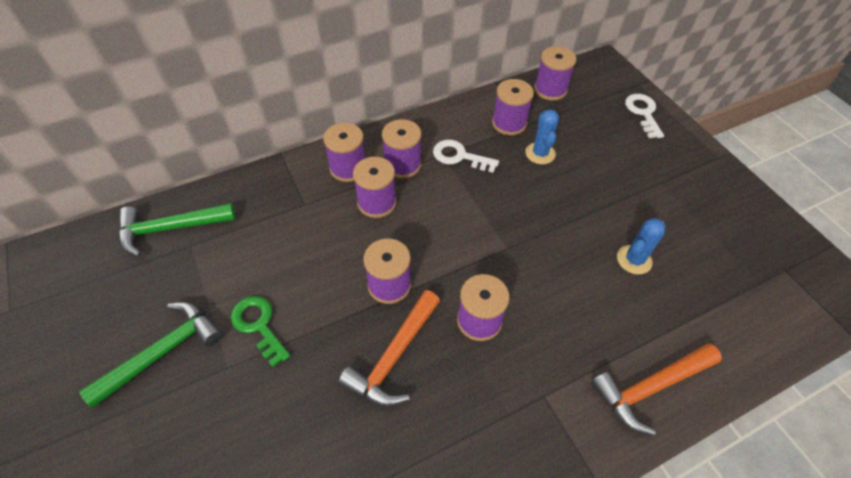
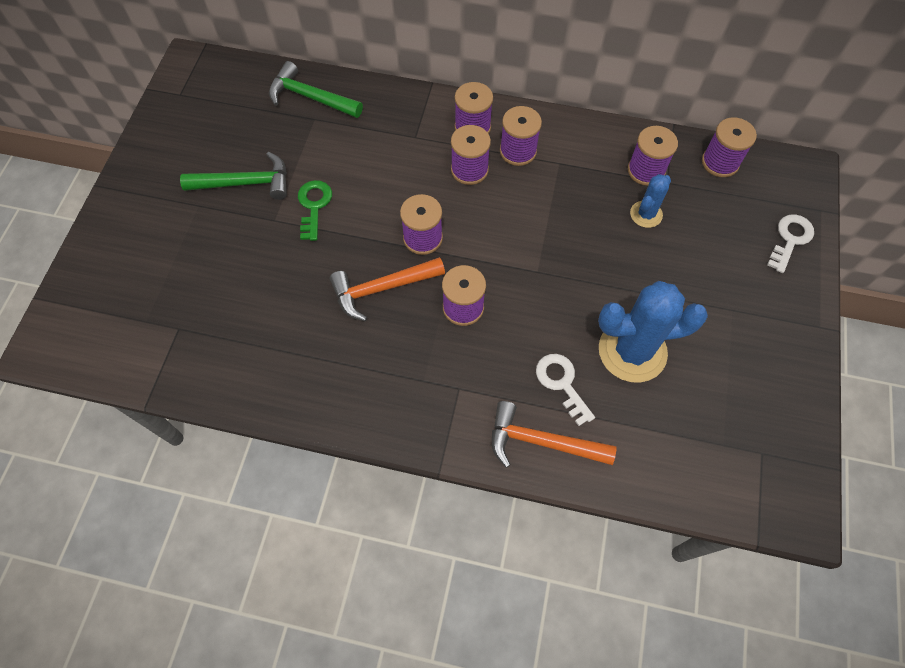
camera: 40 degrees right, 10 degrees up
(459, 156) = (572, 173): white key -> white key (561, 383)
(634, 260) = (632, 351): blue cactus -> blue cactus, size x1.93

